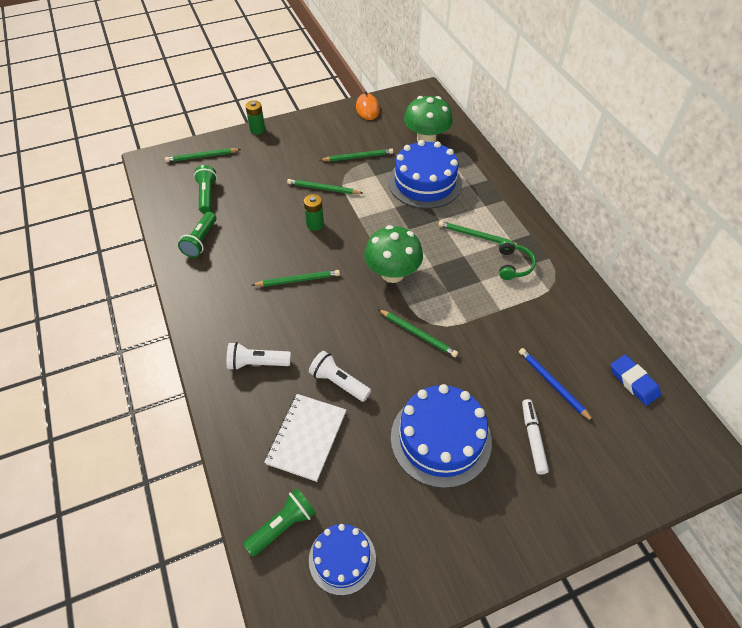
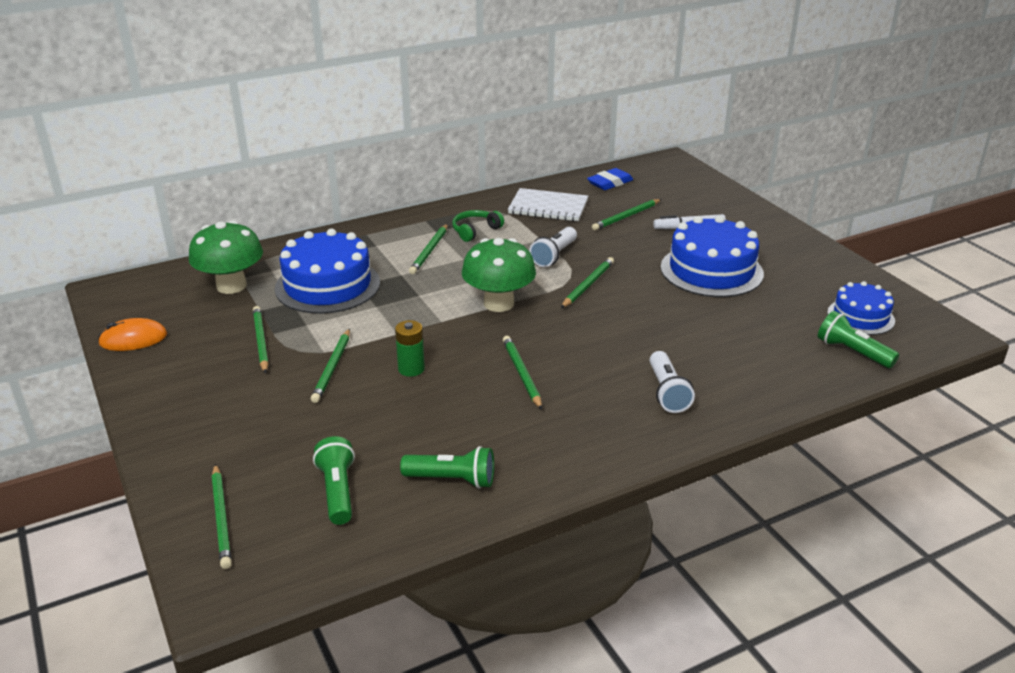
camera: 95 degrees left, 20 degrees down
(207, 195) = (338, 491): green flashlight -> green flashlight turned 90 degrees clockwise
(257, 129) = (153, 455): green battery -> none
(306, 437) = (749, 347): white notebook -> white notebook (548, 207)
(339, 382) = (671, 331): white flashlight -> white flashlight (554, 256)
(513, 265) = (475, 231): green headphones -> green headphones turned 45 degrees counterclockwise
(552, 384) = (626, 217): blue pencil -> green pencil

